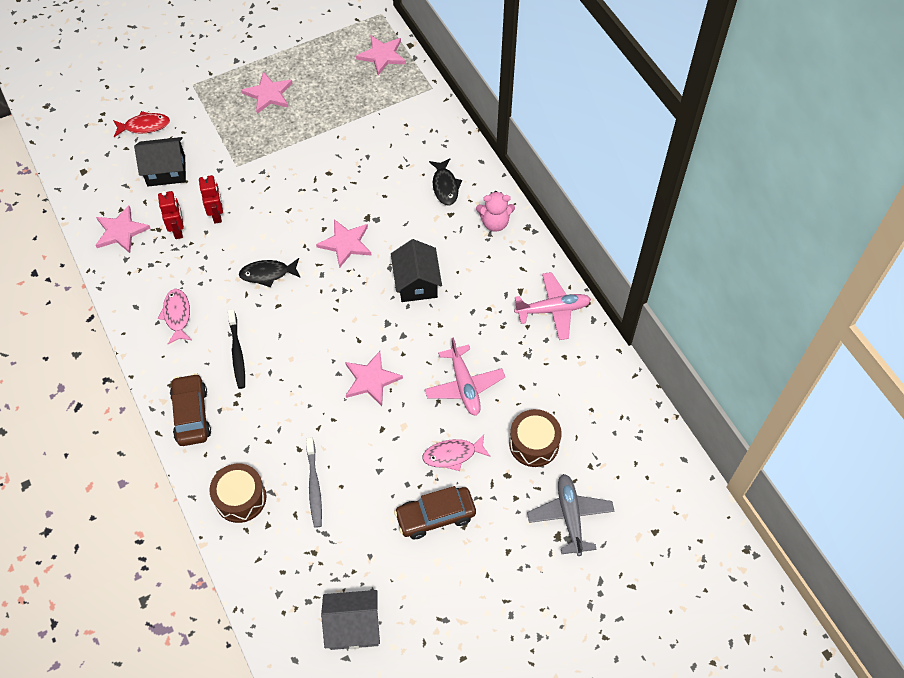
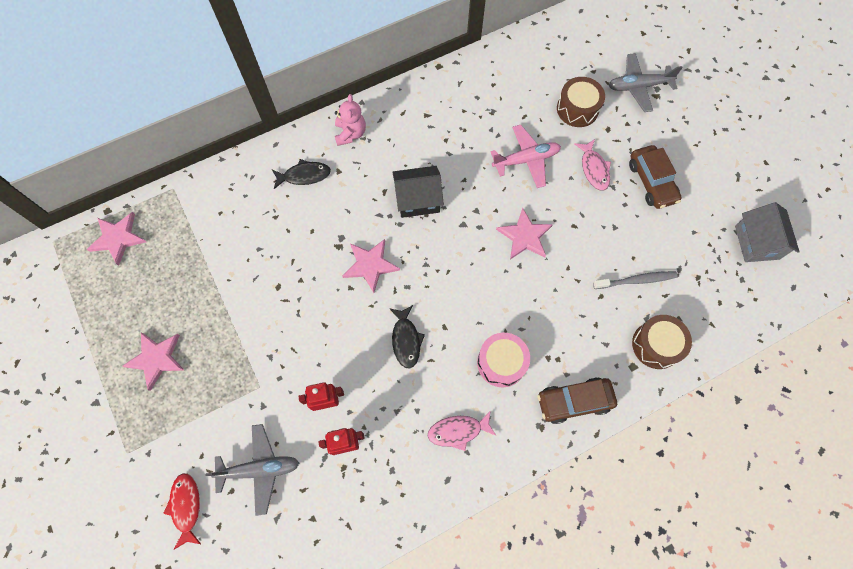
camera: 90 degrees left, 10 degrees up
(121, 231) = (344, 513): pink star -> none
(166, 171) = (259, 469): black house -> grey plane
(237, 353) = (501, 363): black toothbrush -> pink drum
(552, 310) = (446, 91): pink plane -> none

